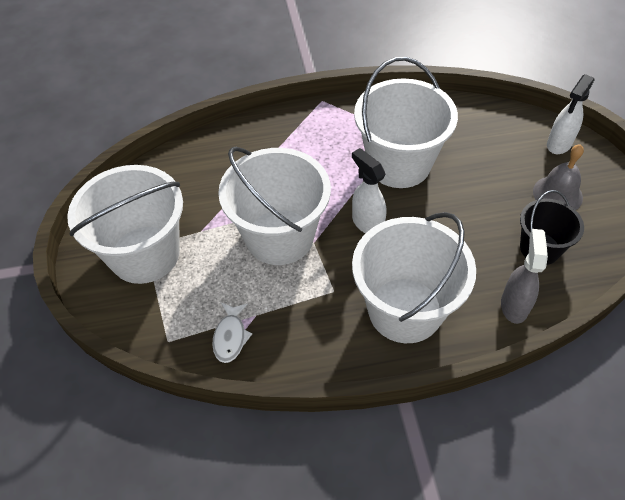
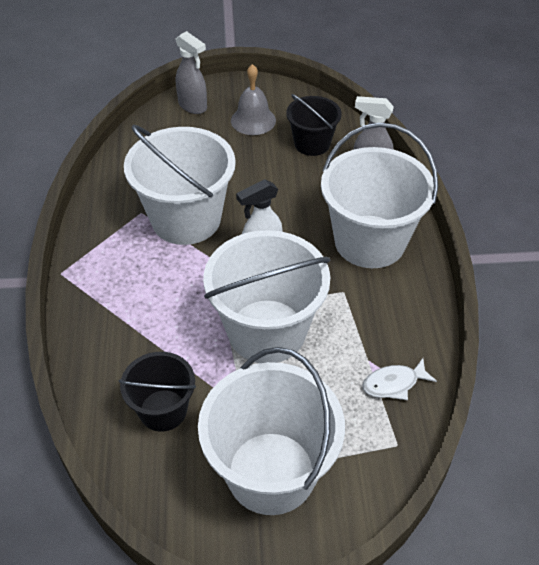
camera: 85 degrees left, 5 degrees down
(199, 182) = (163, 410): none -> black bucket
(230, 337) = (394, 383): white fish -> white fish turned 150 degrees clockwise
(559, 144) = (193, 106): white spray bottle -> grey spray bottle

